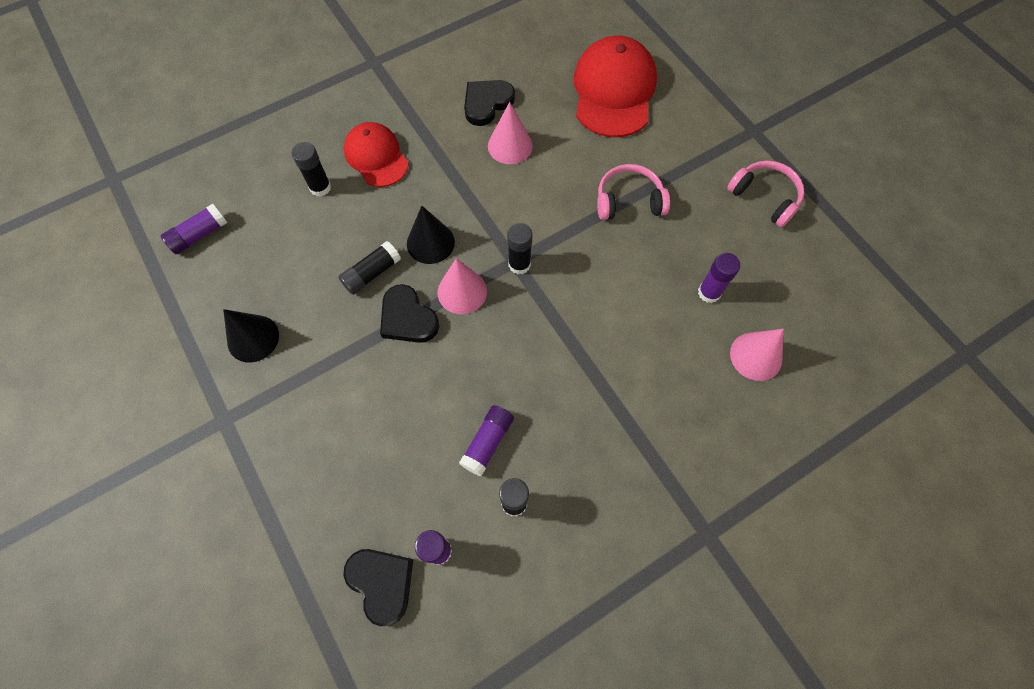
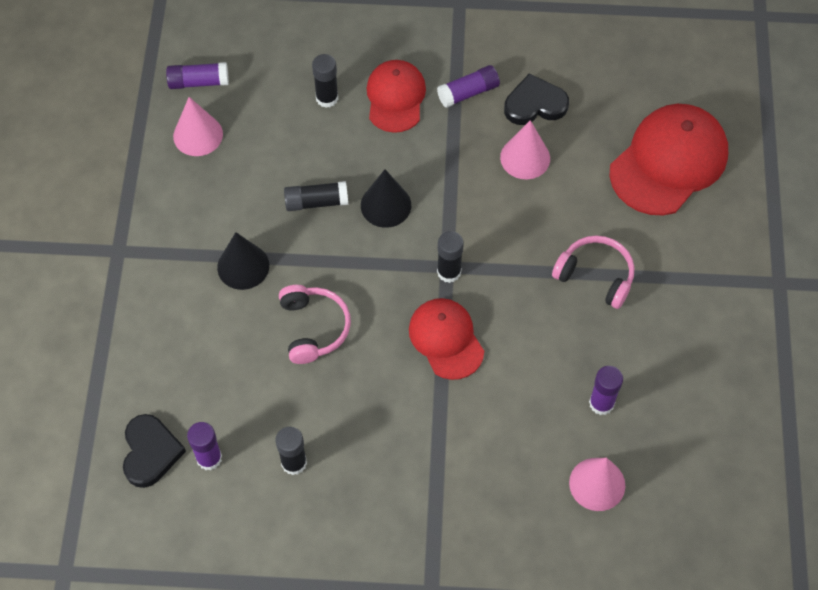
camera: 35 degrees right, 5 degrees down
(253, 338) = (183, 198): black cone -> black cone (243, 266)
(407, 318) = (318, 259): black heart -> none
(462, 291) = (381, 265): pink cone -> pink cone (198, 135)
(487, 442) = (308, 402): purple glue stick -> purple glue stick (468, 92)
(558, 318) = (446, 339): none -> red cap
(764, 197) = (732, 352): pink headphones -> pink headphones (313, 328)

